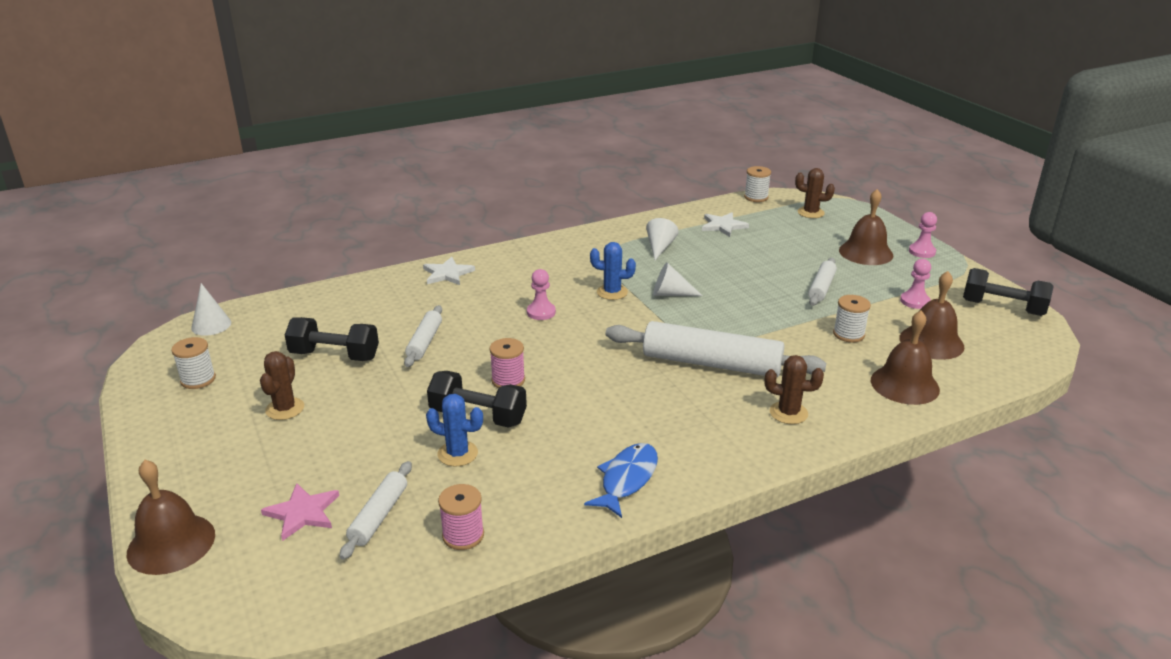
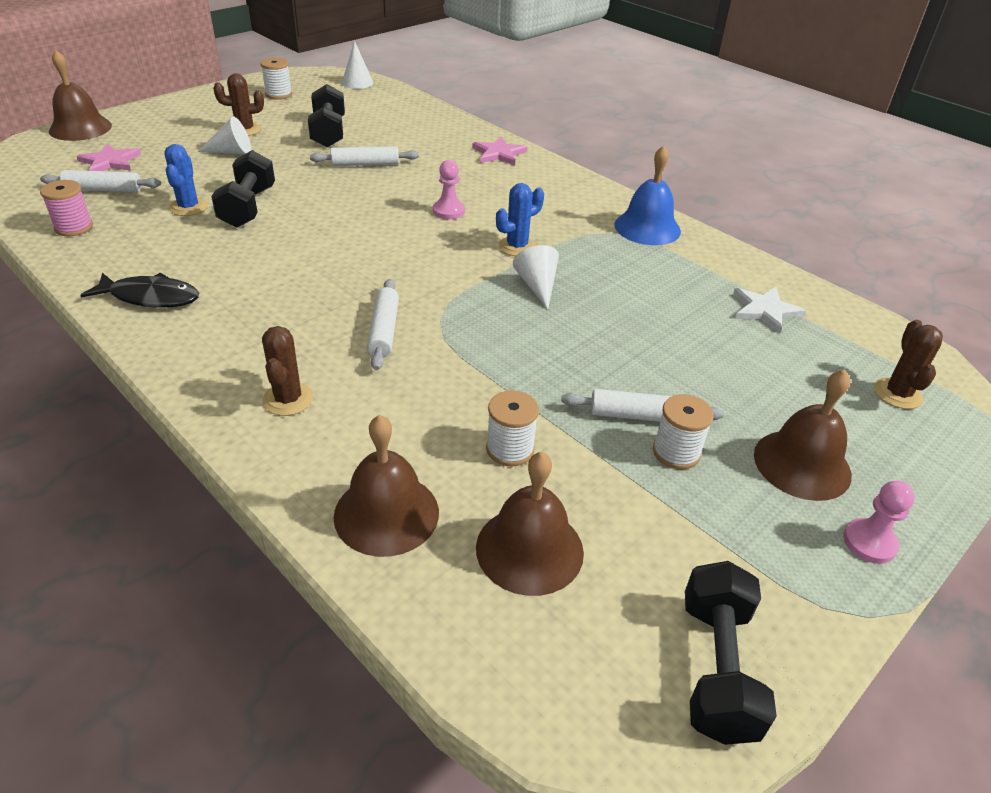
camera: 70 degrees right, 10 degrees up
(447, 273) = (499, 153): white star -> pink star
(508, 380) = (311, 212): pink spool -> none
(606, 239) = (647, 227): none -> blue bell
(612, 292) = (517, 246): blue cactus -> blue cactus turned 60 degrees clockwise
(627, 479) = (150, 297): blue fish -> black fish
(660, 247) = (655, 266): white cone -> white cone (231, 152)
(711, 363) = (384, 331): white rolling pin -> white rolling pin, size x0.52
(756, 197) = (895, 333): white spool -> white spool (676, 452)
(914, 301) = (661, 529): pink pawn -> none

